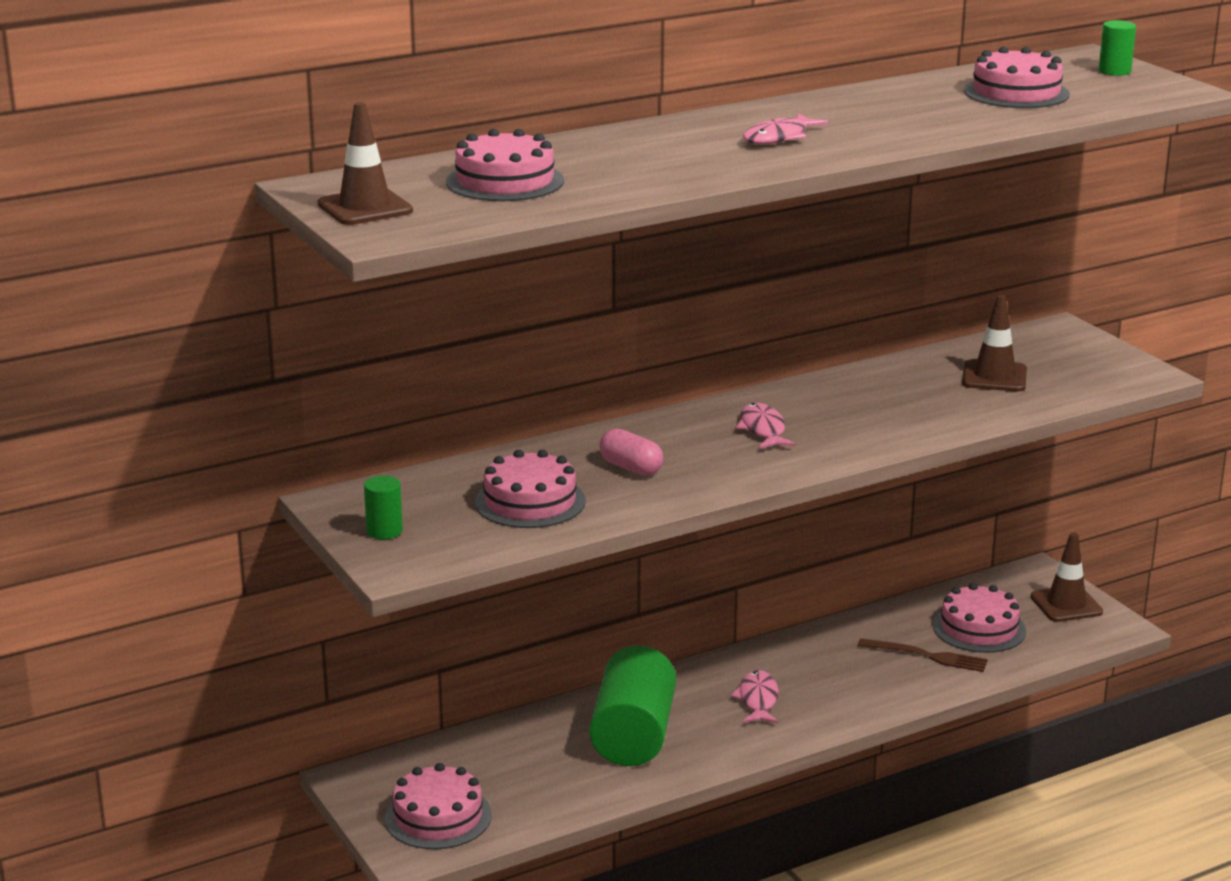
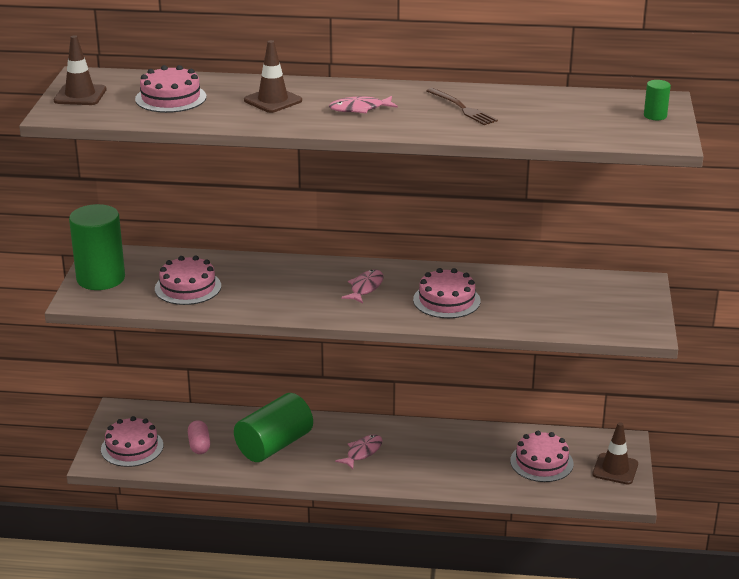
camera: 35 degrees right, 5 degrees up
(384, 531) = (101, 278): green cylinder -> green cylinder, size x2.31
(631, 468) = (264, 286): pink capsule -> pink capsule (199, 445)
(929, 656) = (489, 466): brown fork -> brown fork (463, 108)
(994, 377) = (548, 300): brown traffic cone -> brown traffic cone (273, 100)
(1016, 92) = (559, 115): pink cake -> pink cake (446, 300)

